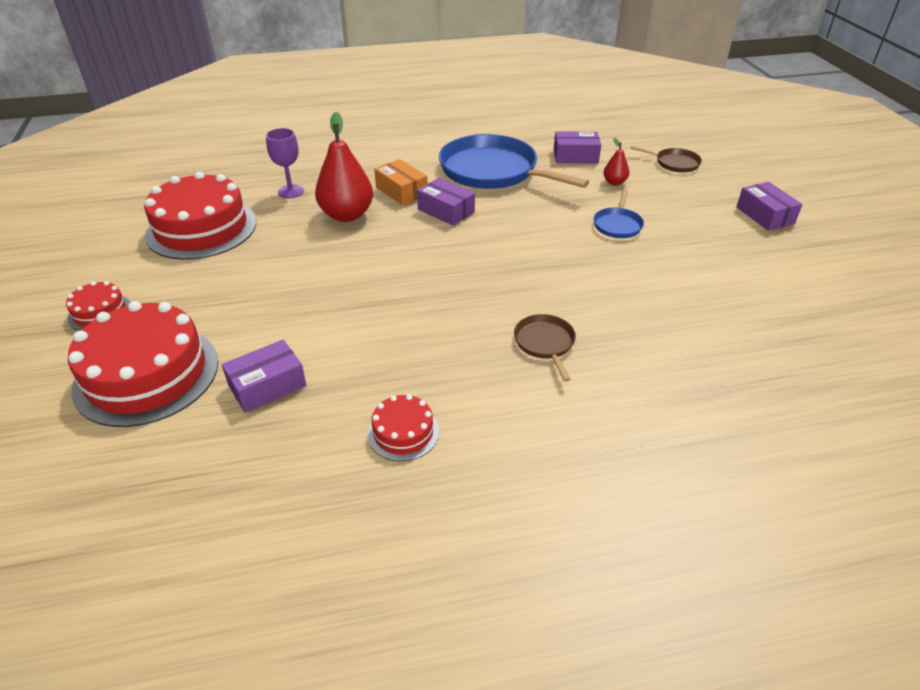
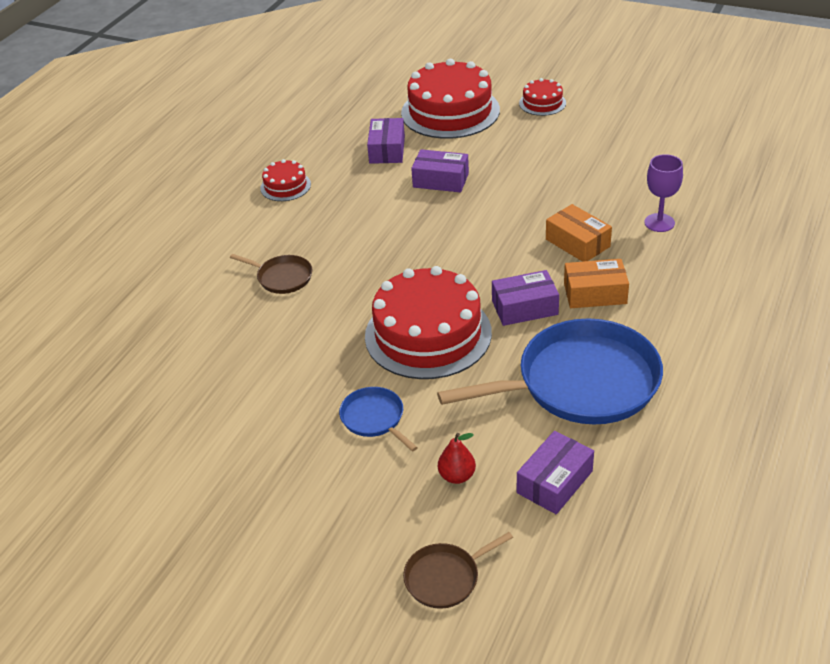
camera: 130 degrees right, 0 degrees up
(201, 228) = (628, 161): red cake -> red cake (428, 334)
(347, 215) = (577, 243): red pear -> orange box
(765, 215) = (256, 566): purple box -> purple box (440, 180)

